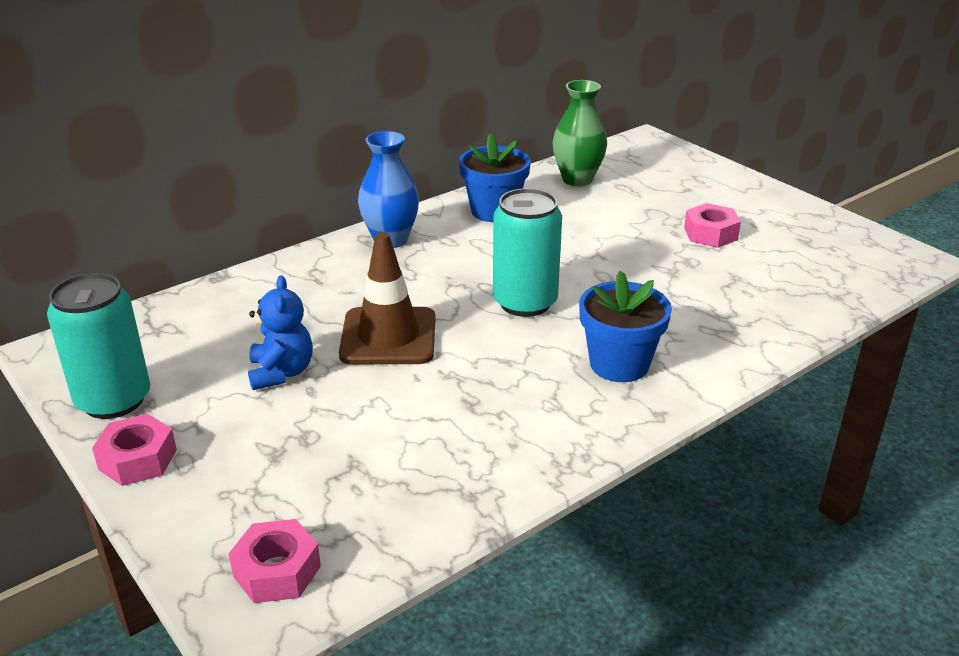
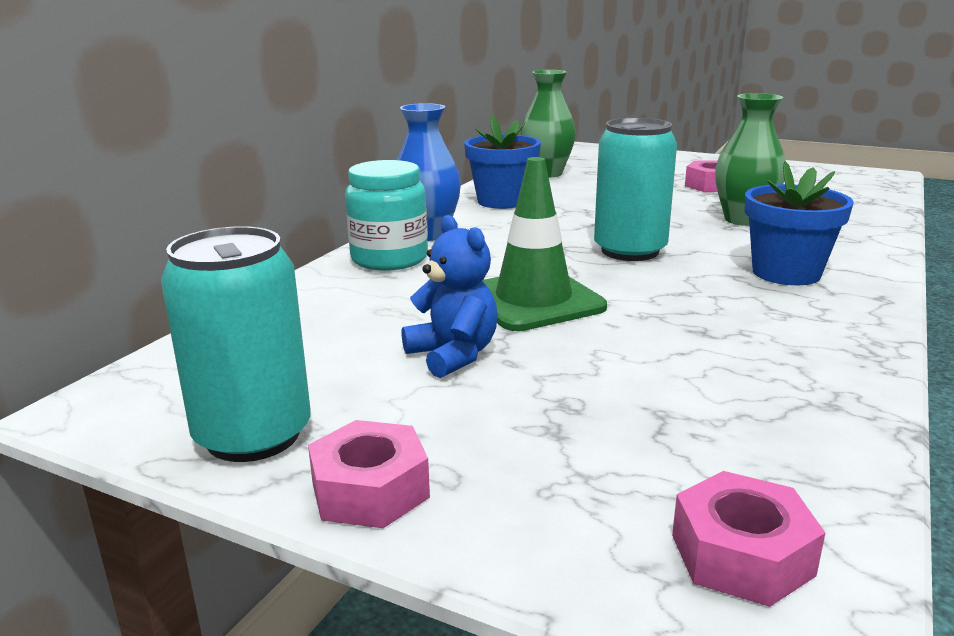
camera: 25 degrees left, 10 degrees down
(335, 262) = (389, 259): none -> turquoise jar
(388, 337) = (533, 301): brown traffic cone -> green traffic cone
(675, 289) = (744, 220): none -> green vase

